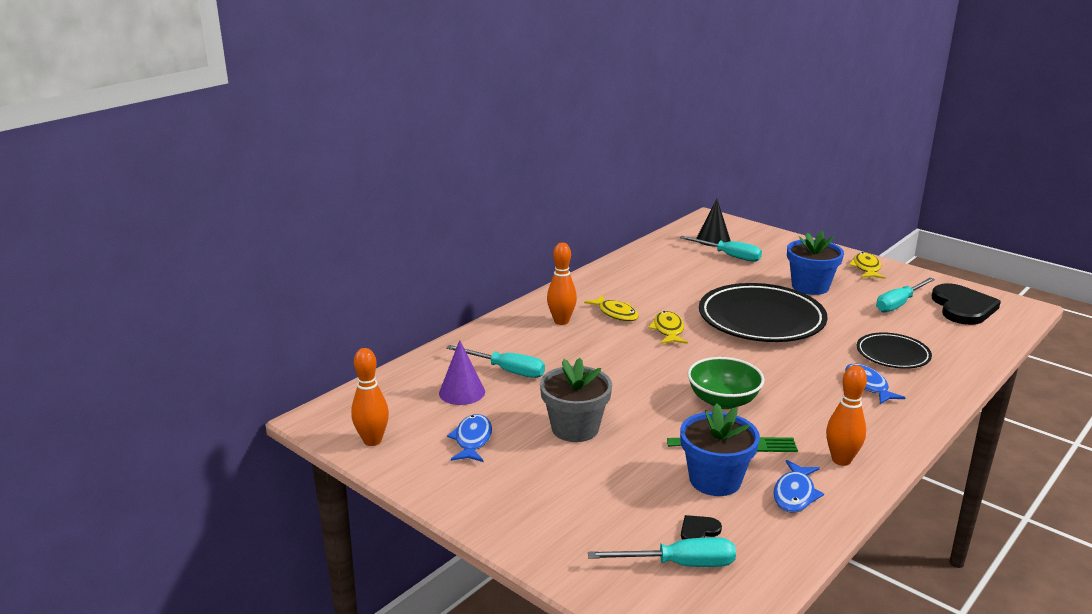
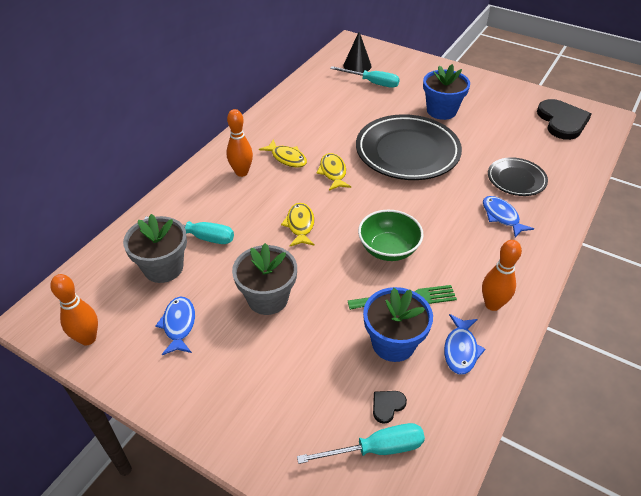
camera: 10 degrees left, 20 degrees up
(462, 392) = (163, 268): purple cone -> grey flower pot
(866, 268) = (482, 86): yellow fish -> yellow fish (300, 225)
(899, 304) = (513, 123): turquoise screwdriver -> none

